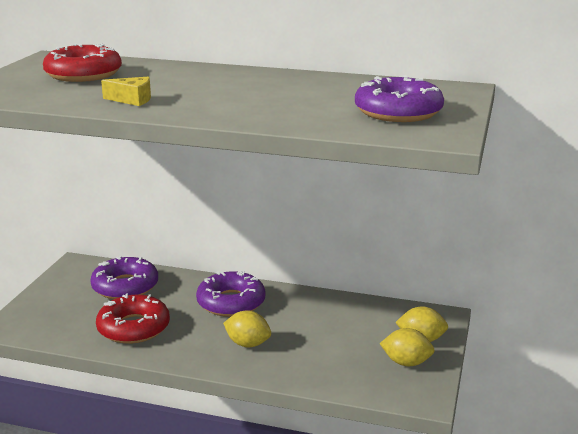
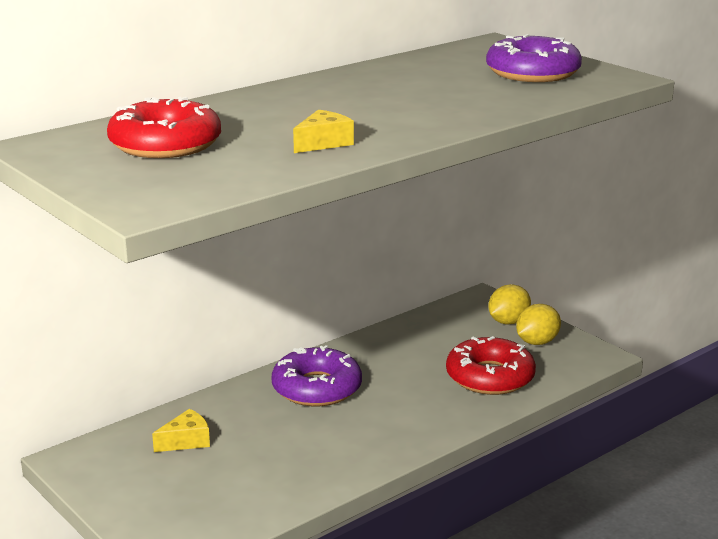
camera: 55 degrees left, 0 degrees up
(125, 286) = (186, 441): purple donut -> yellow cheese
(133, 328) = (293, 462): red donut -> red donut (490, 377)
(247, 344) = (412, 406): yellow lemon -> none

